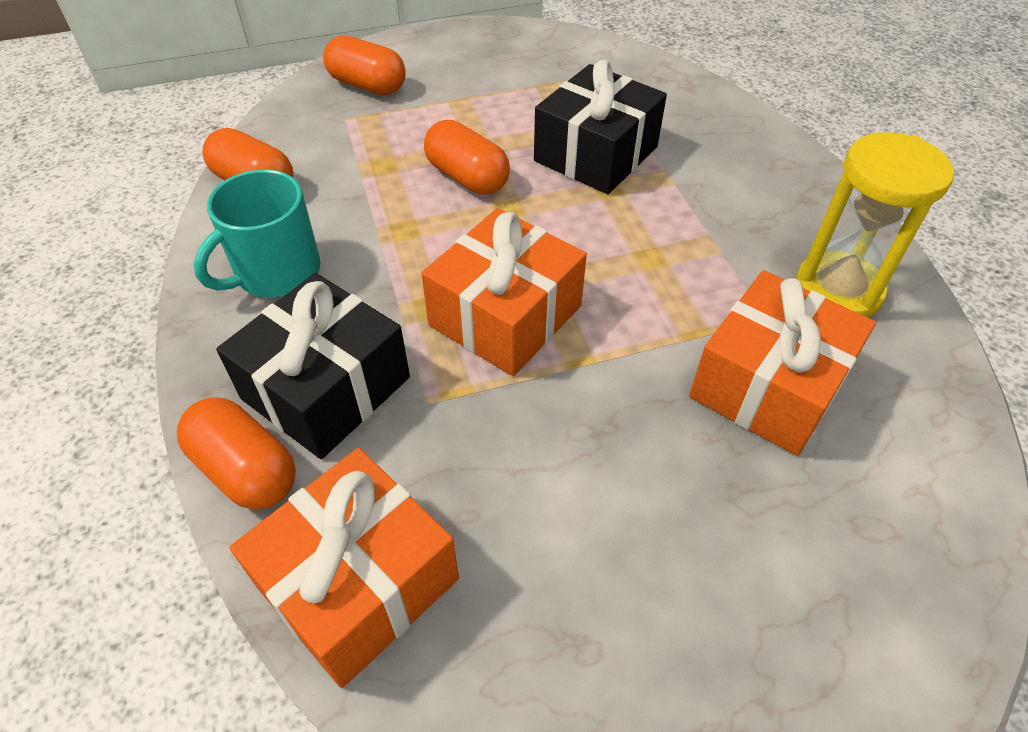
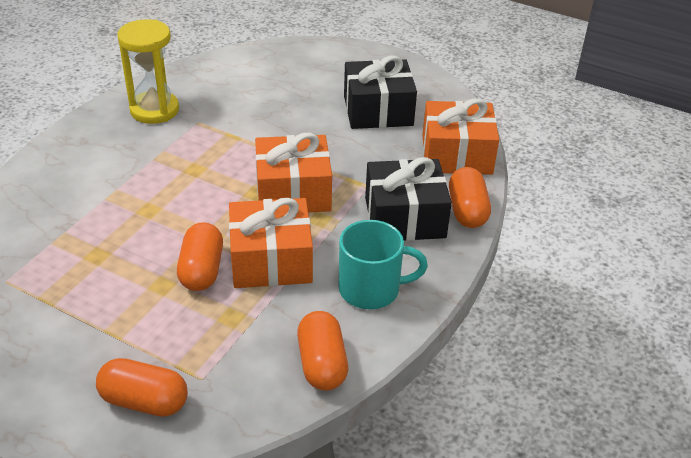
camera: 135 degrees left, 10 degrees down
(367, 85) = (144, 401): orange capsule -> orange capsule turned 60 degrees counterclockwise
(596, 154) = (117, 231): black gift -> black gift (378, 110)
(768, 385) = (240, 108): orange gift -> orange gift (271, 260)

